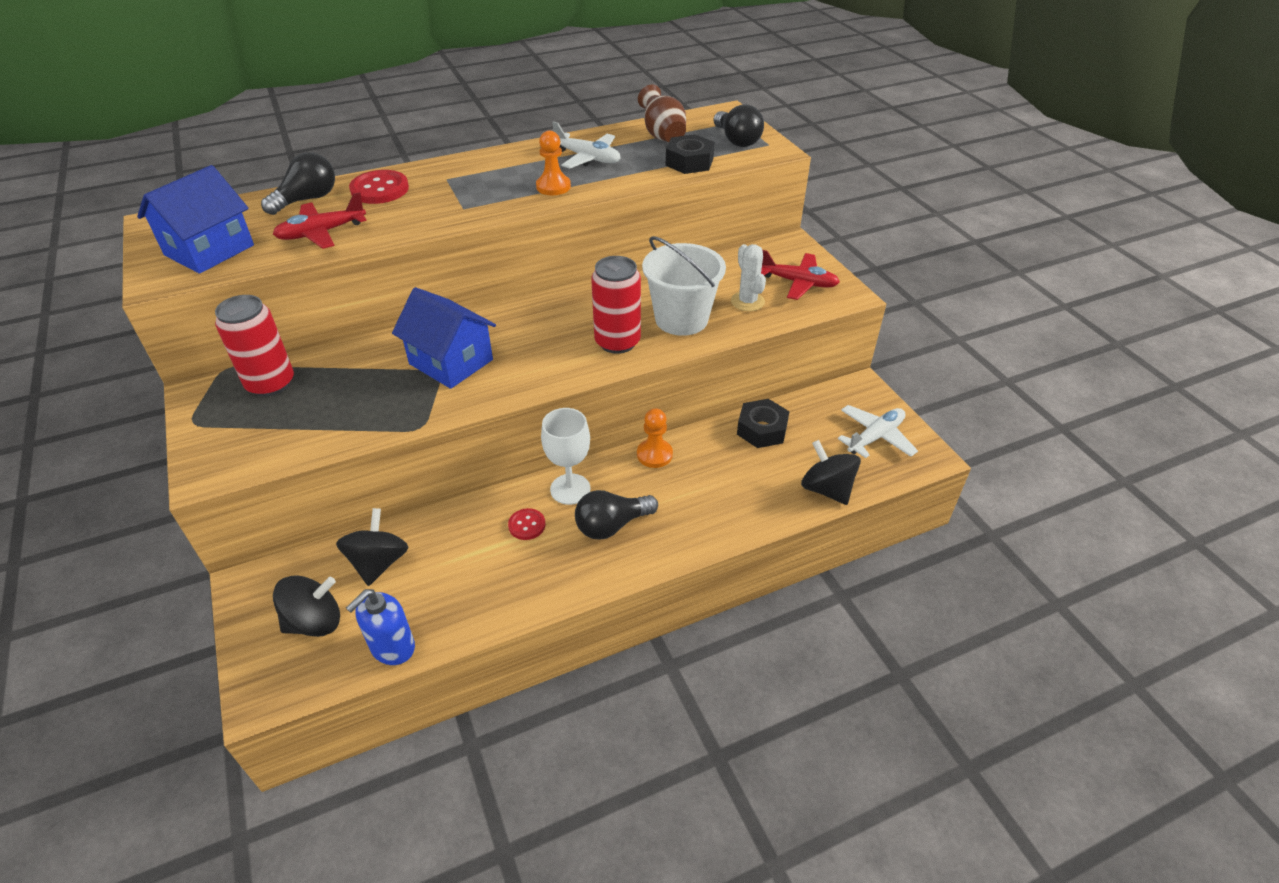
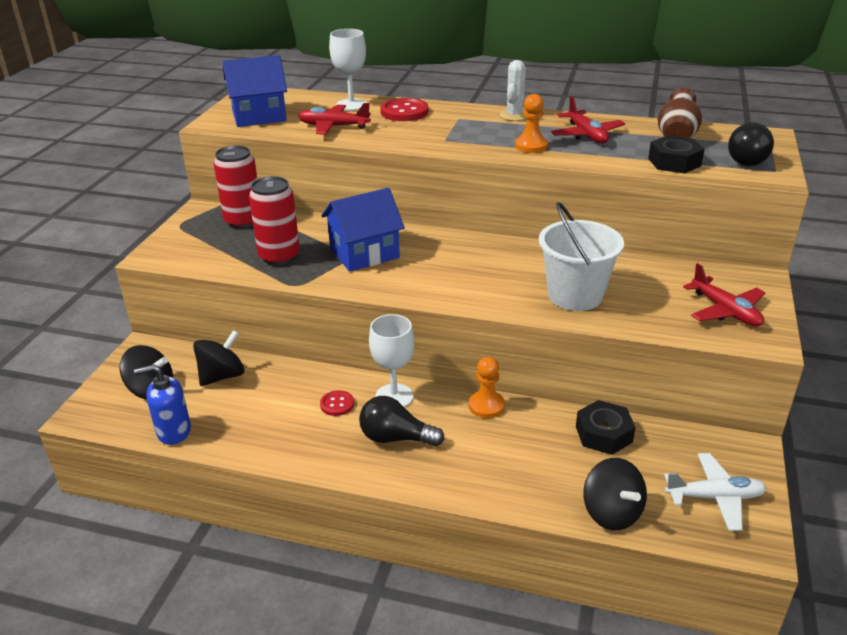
camera: 40 degrees right, 10 degrees down
(307, 199) = (351, 105): black light bulb -> white goblet
(451, 362) = (364, 253): blue house -> blue house turned 75 degrees clockwise
(587, 158) = (586, 135): white plane -> red plane
(617, 342) = (500, 290): red can -> red can (279, 256)
(747, 301) = (653, 306): white cactus -> white cactus (514, 115)
(826, 489) = (611, 513): black spinning top -> black spinning top turned 150 degrees clockwise

